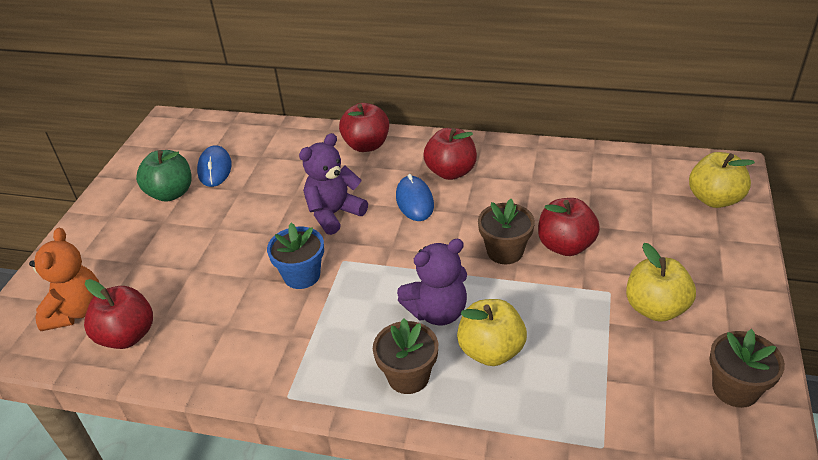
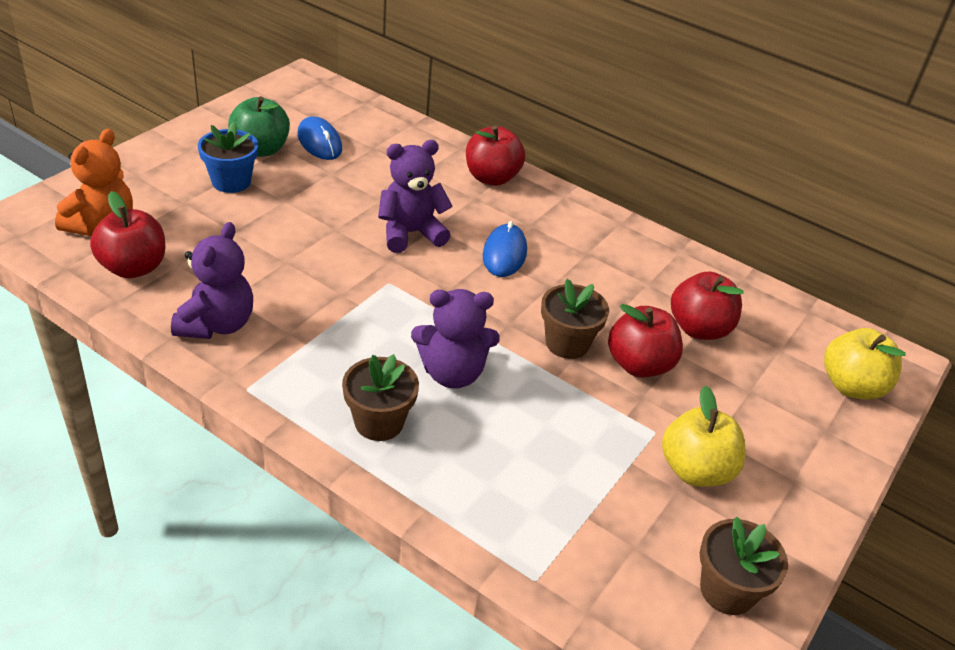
camera: 15 degrees right, 0 degrees up
(215, 169) = (319, 142): blue mouse -> blue mouse turned 45 degrees counterclockwise
(228, 354) = (217, 324): none -> purple teddy bear
(302, 275) = (337, 280): blue flower pot -> blue flower pot (231, 181)
(451, 172) = (564, 239): red apple -> red apple (699, 328)
(491, 351) = (482, 435): yellow apple -> none

